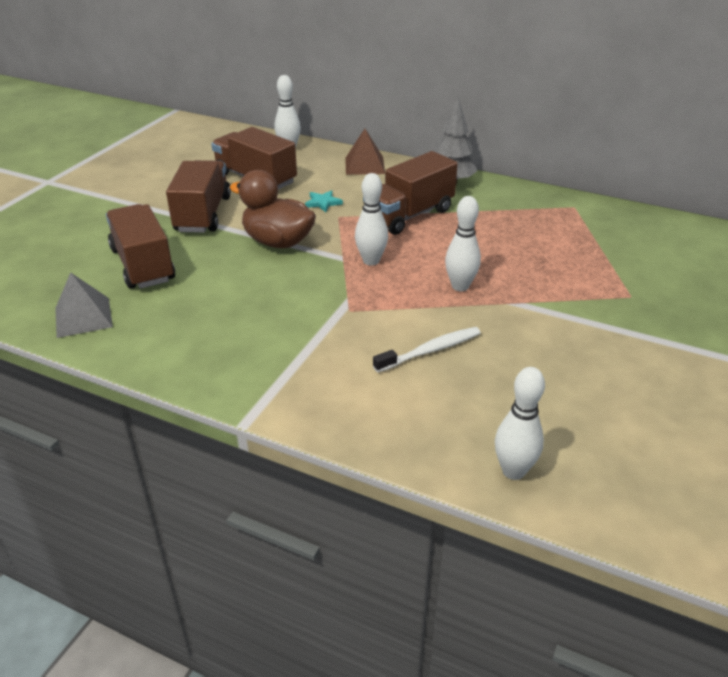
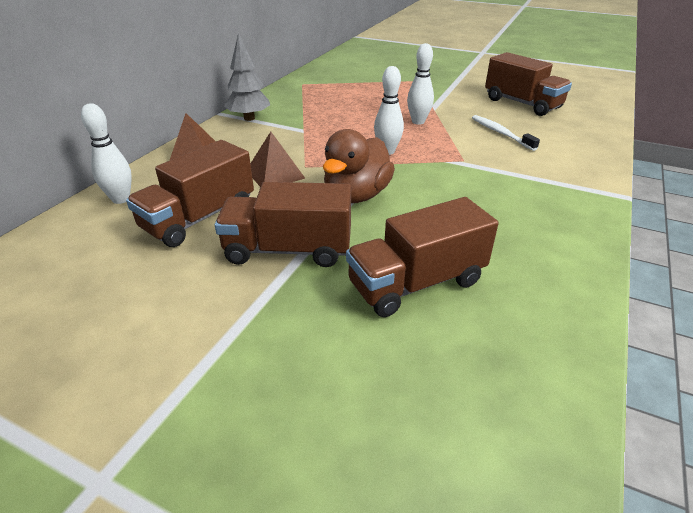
camera: 90 degrees left, 0 degrees up
(83, 317) = (542, 314): grey pyramid -> none
(323, 203) = (275, 174): turquoise star -> brown pyramid
(409, 215) = (308, 135): brown truck -> brown truck (522, 103)
(513, 471) = (595, 117): white bowling pin -> none

